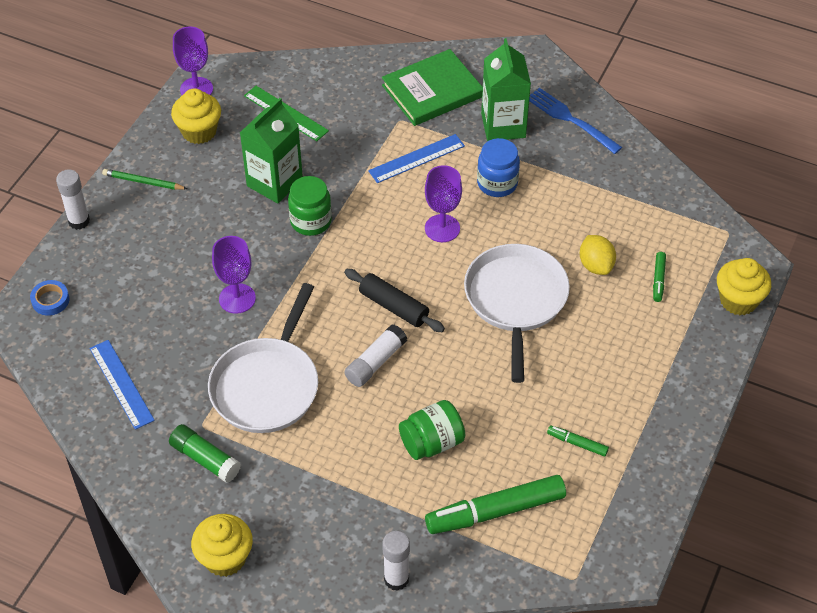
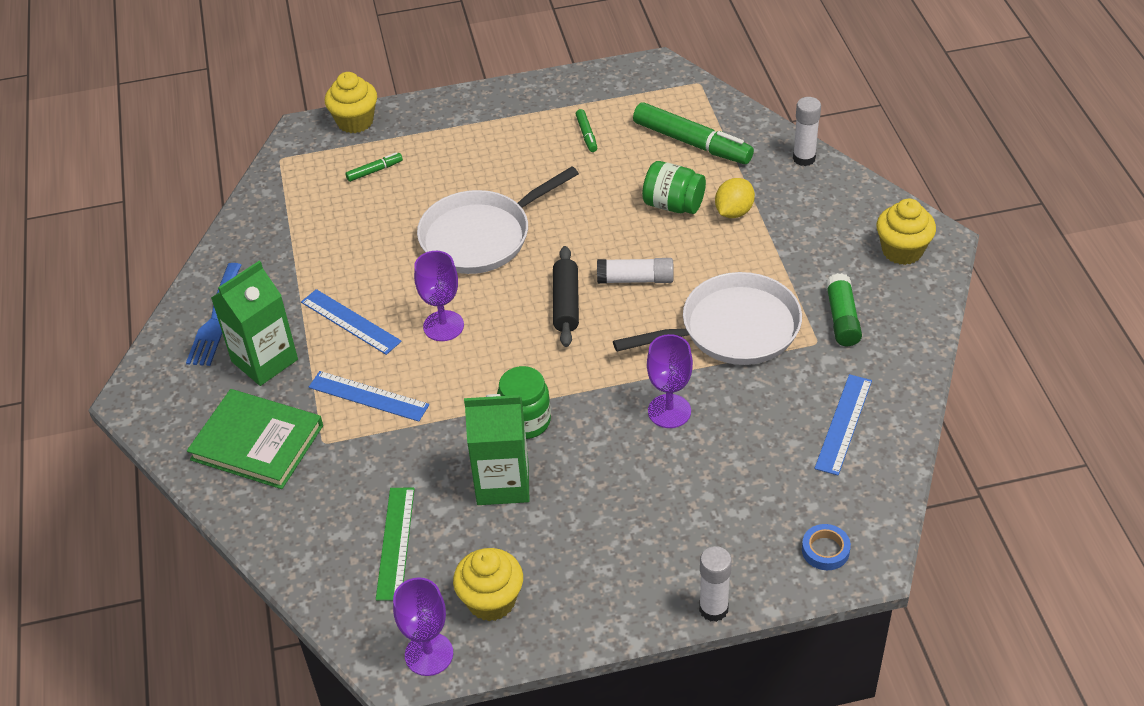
camera: 125 degrees left, 5 degrees down
(143, 182) = (608, 595): green pencil -> none
(497, 183) = (350, 322): blue jar -> blue ruler
(596, 265) = (393, 211): yellow lemon -> yellow lemon (734, 212)

